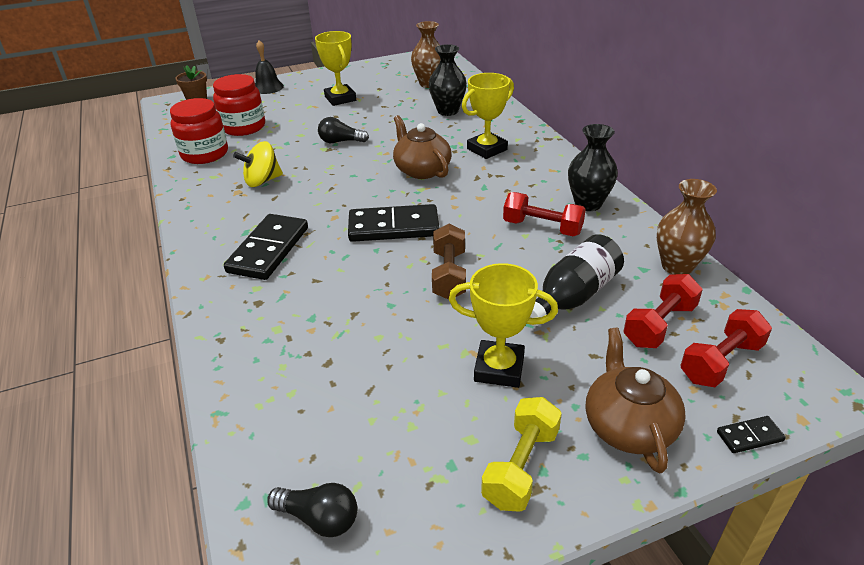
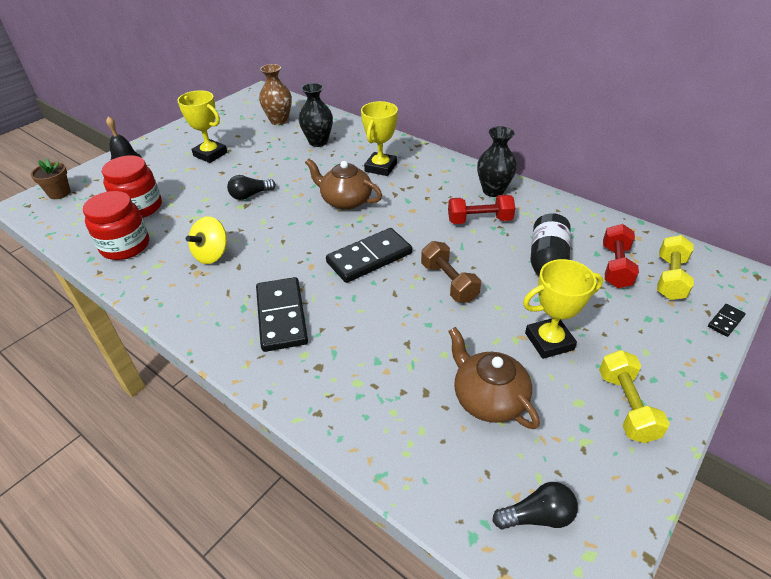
camera: 30 degrees left, 5 degrees up
(628, 426) = (660, 346): brown teapot -> brown teapot (488, 398)
(677, 266) = (589, 219): brown vase -> none
(720, 362) = (670, 278): red dumbbell -> yellow dumbbell

